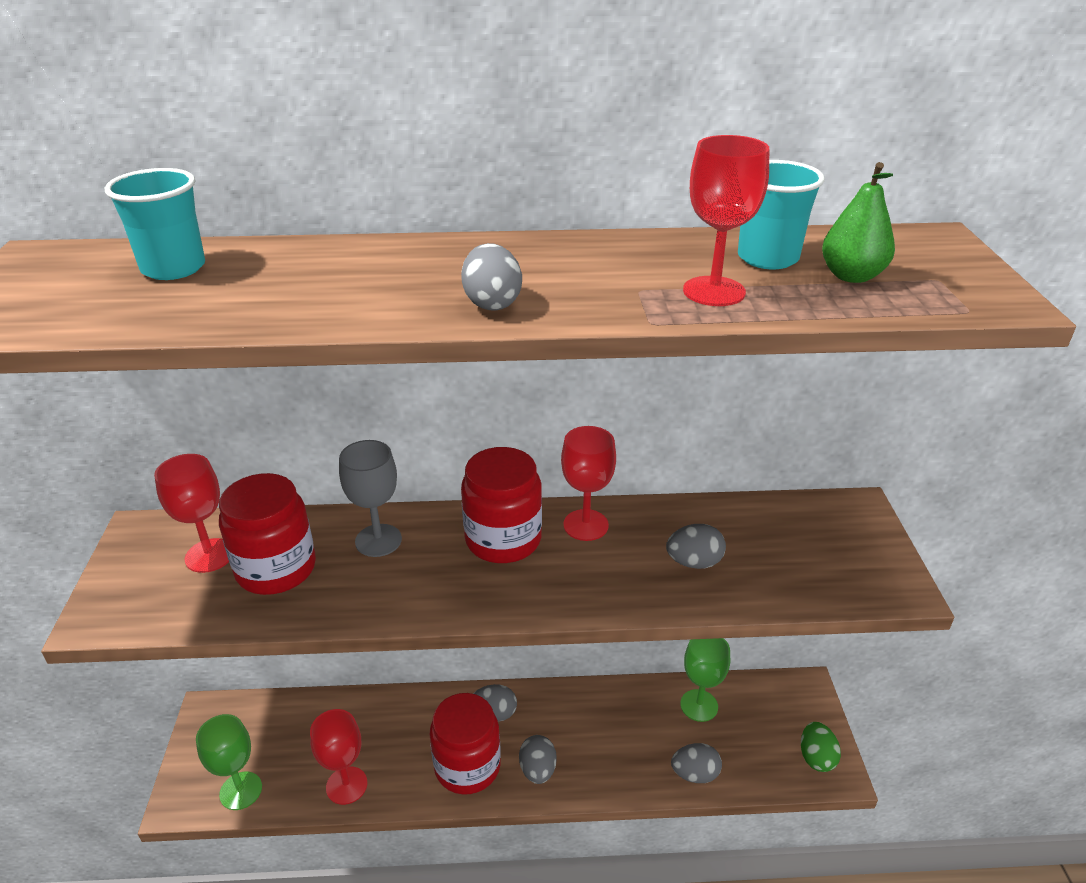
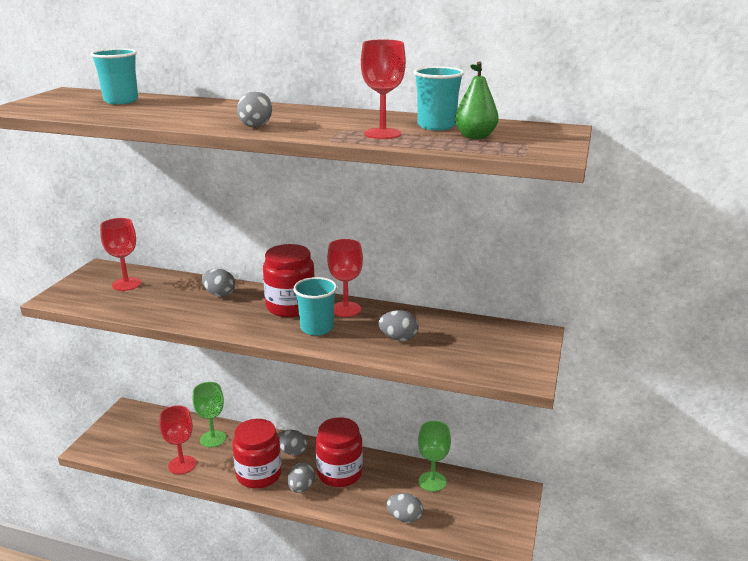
camera: 20 degrees right, 10 degrees down
(241, 791) = (122, 452): green goblet -> green goblet (213, 439)
(276, 568) = (156, 296): red jar -> red jar (339, 473)
(378, 540) = (219, 294): grey goblet -> grey egg
(569, 572) = (317, 328): none -> turquoise cup
(816, 757) = (499, 532): green egg -> none

